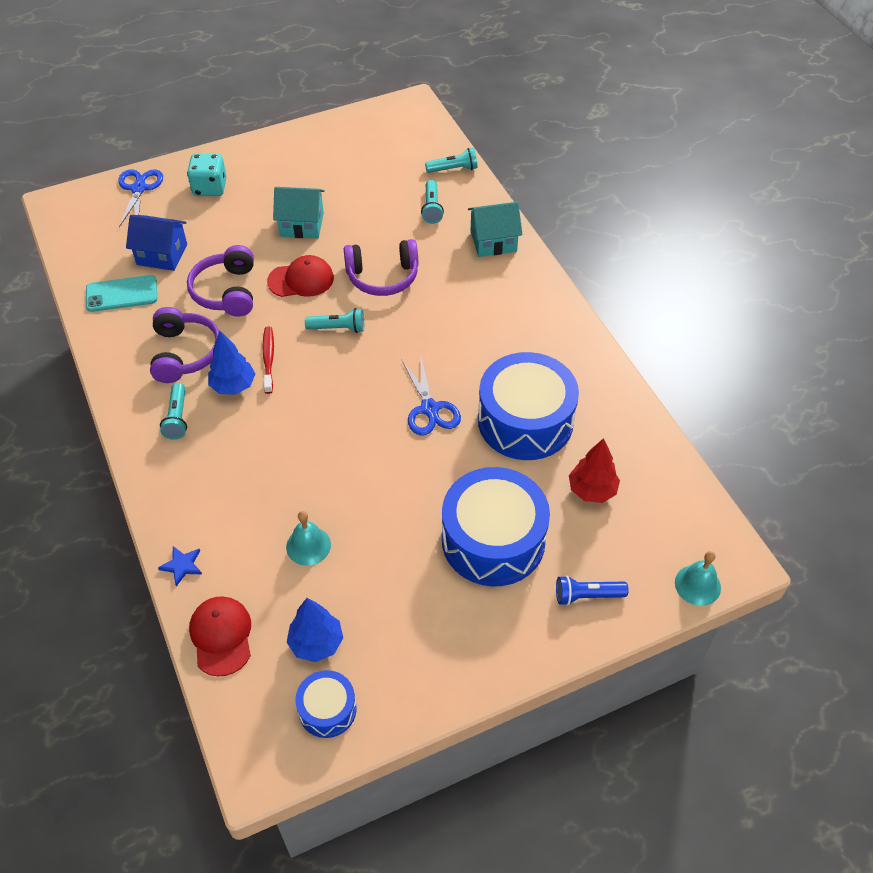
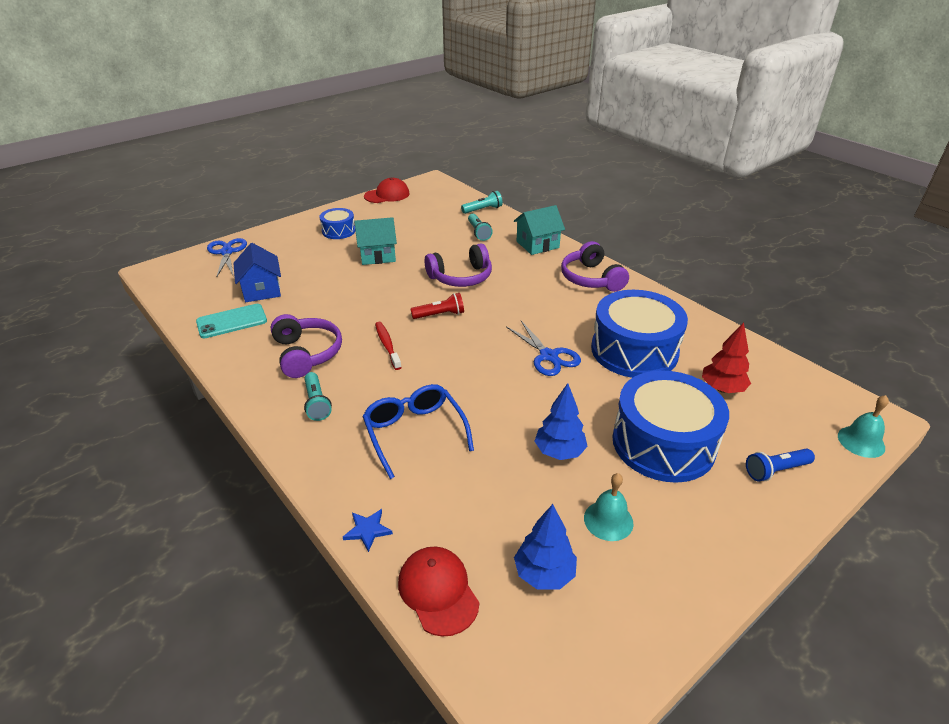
camera: 15 degrees left, 15 degrees down
(162, 254) = (261, 290): blue house -> blue house turned 75 degrees clockwise
(210, 188) = (290, 244): turquoise dice -> none
(226, 291) = (330, 306): purple headphones -> purple headphones (591, 278)
(233, 386) = (362, 369): blue tree -> blue tree (559, 452)
(258, 473) = (415, 433): none -> blue glasses
(301, 280) = (392, 289): red cap -> red cap (387, 195)
(308, 545) = (492, 484): turquoise bell -> turquoise bell (608, 520)
(327, 709) = (590, 641): blue drum -> blue drum (338, 231)
(338, 328) = (440, 315): turquoise flashlight -> red flashlight

